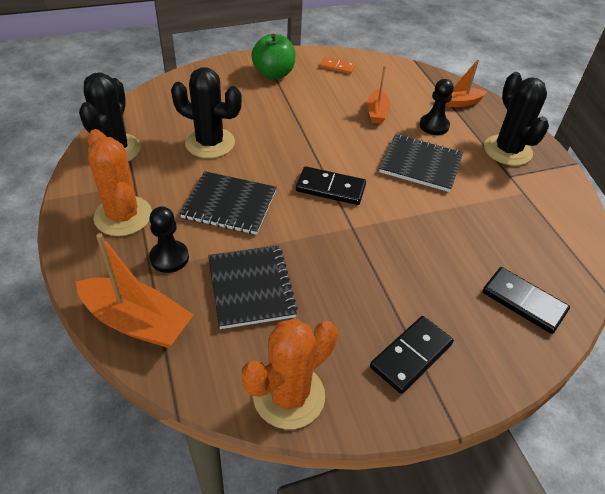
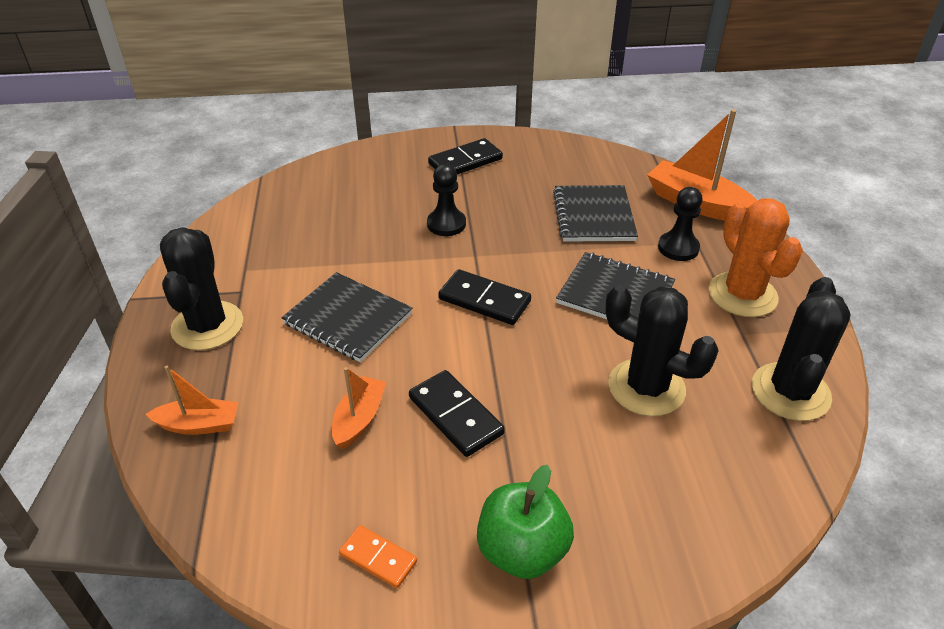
camera: 165 degrees left, 5 degrees down
(289, 396) = (569, 152): orange cactus -> none
(434, 126) = (282, 380): black pawn -> black pawn (446, 224)
(523, 302) = (343, 180): black domino -> black domino (455, 415)

